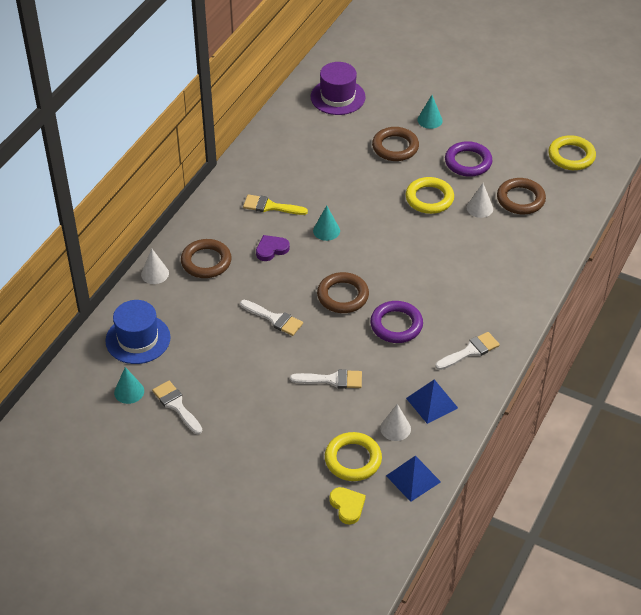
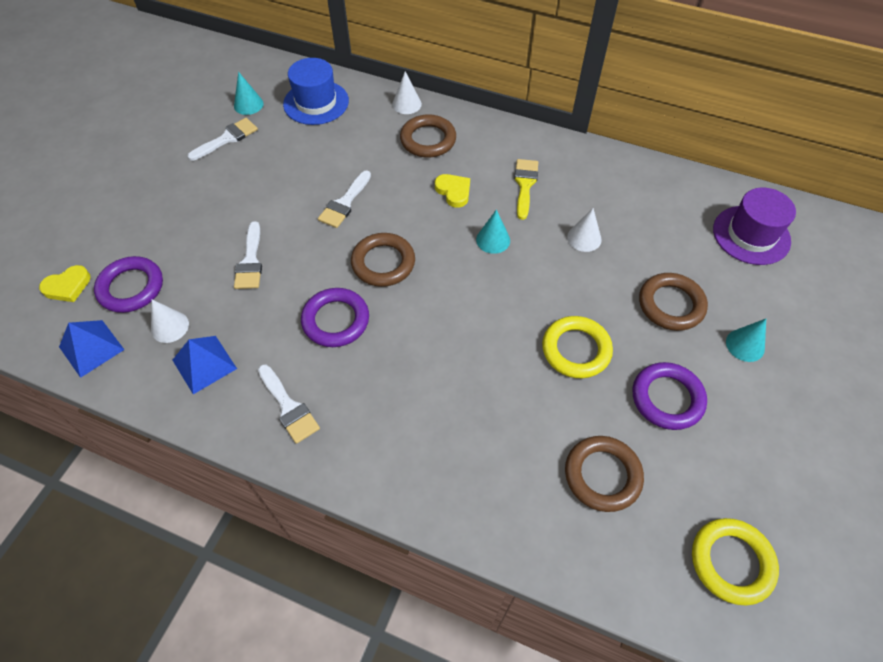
camera: 85 degrees right, 10 degrees up
(271, 249) = (453, 191): purple heart -> yellow heart
(353, 459) = (131, 287): yellow ring -> purple ring
(479, 208) = (570, 416): white cone -> white cone (584, 238)

